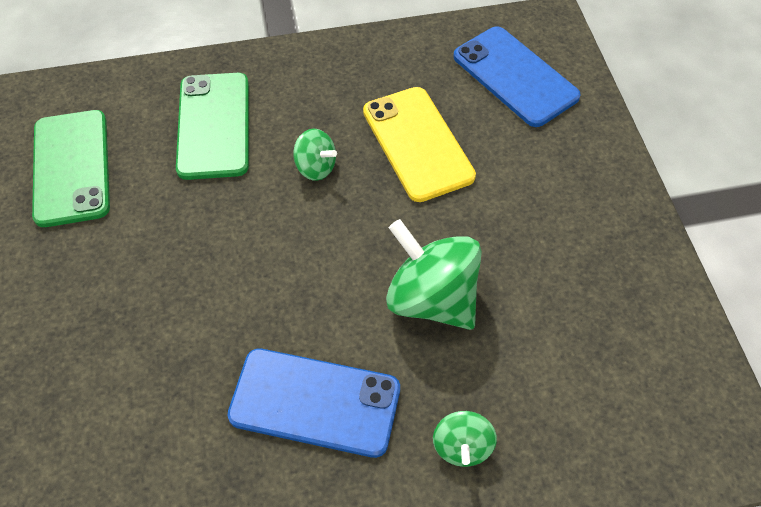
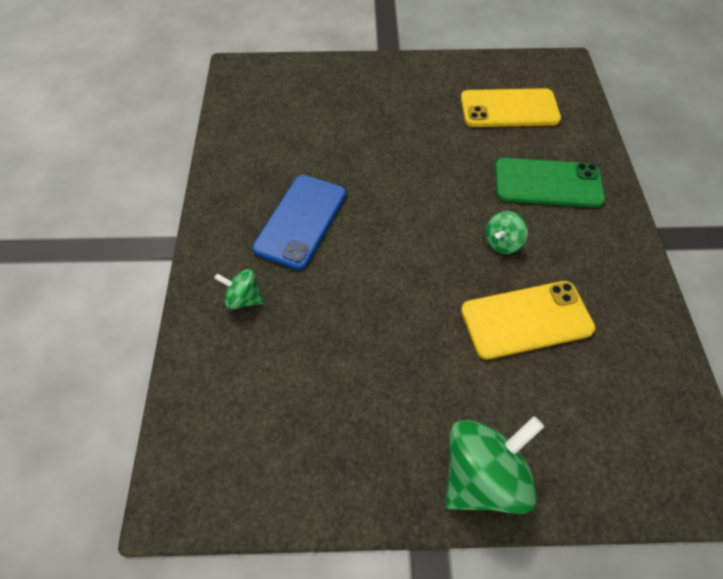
camera: 100 degrees right, 0 degrees up
(71, 167) = (509, 109): green phone -> yellow phone
(431, 298) = (365, 302): green spinning top -> green spinning top (483, 476)
(515, 76) = (618, 427): blue phone -> none

